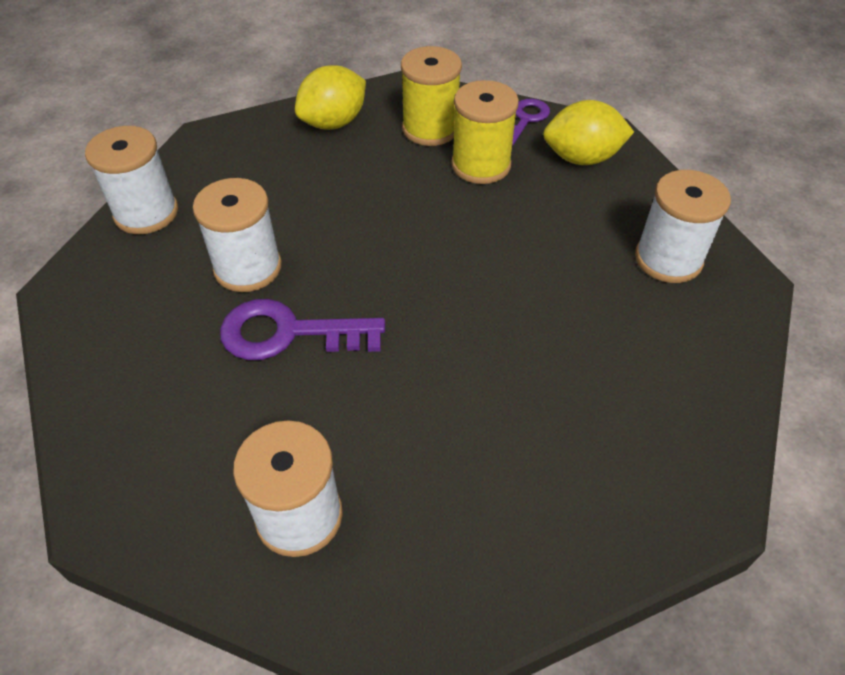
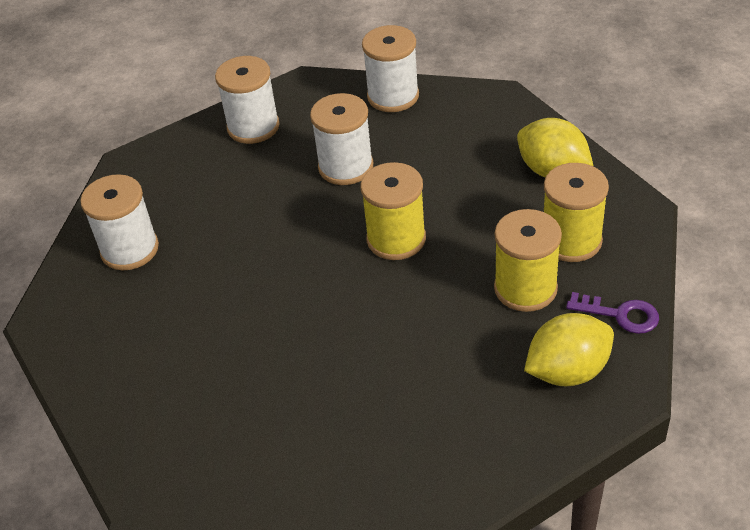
camera: 85 degrees right, 5 degrees down
(289, 333) = (282, 207): purple key -> none
(384, 241) = (396, 239): none -> yellow spool
(582, 158) = (567, 371): yellow lemon -> yellow lemon turned 75 degrees clockwise
(668, 259) = (423, 455): white spool -> white spool (253, 127)

